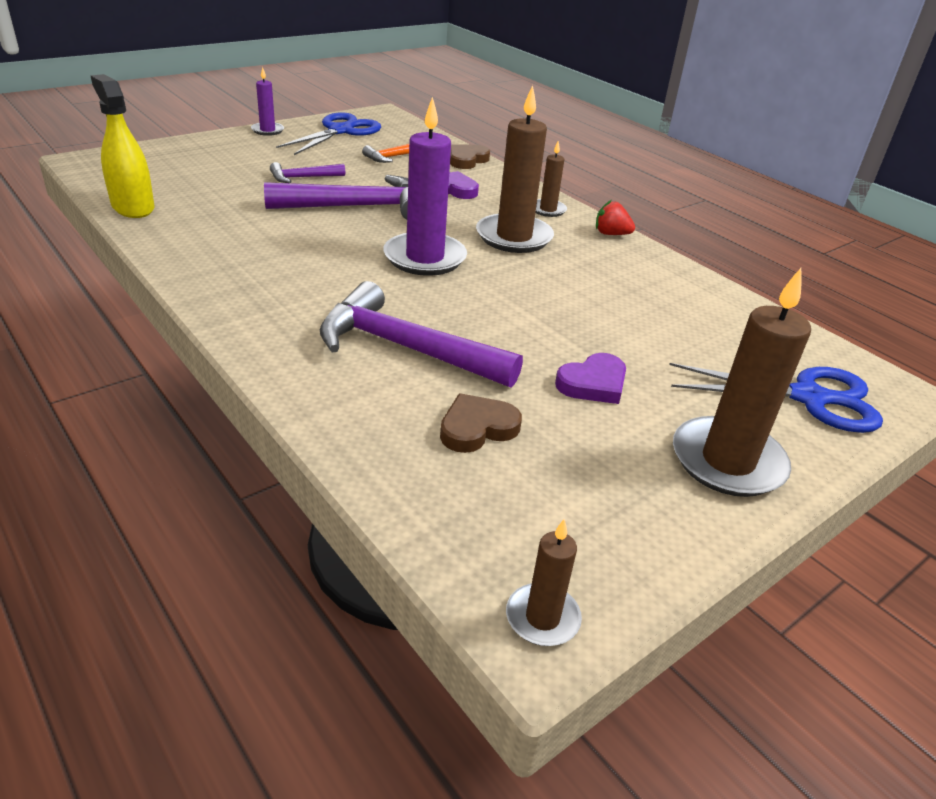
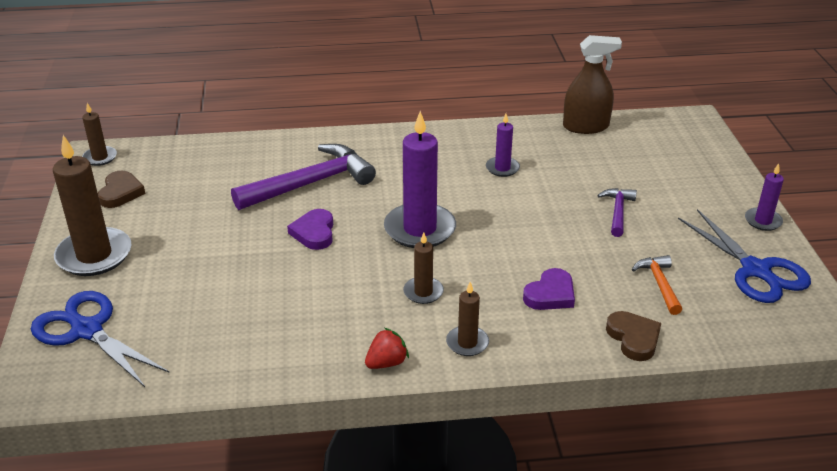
camera: 125 degrees right, 0 degrees up
(133, 207) = (585, 126): yellow spray bottle -> brown spray bottle
(265, 237) = (502, 168): none -> purple candle
(357, 207) = (536, 224): purple hammer -> none
(477, 428) = (217, 182): brown heart -> brown heart (120, 192)
(514, 237) = (423, 292): brown candle -> brown candle, size x0.51
(593, 383) = (205, 239): purple heart -> purple heart (314, 232)
(809, 398) = (86, 330): blue scissors -> blue scissors turned 90 degrees clockwise

